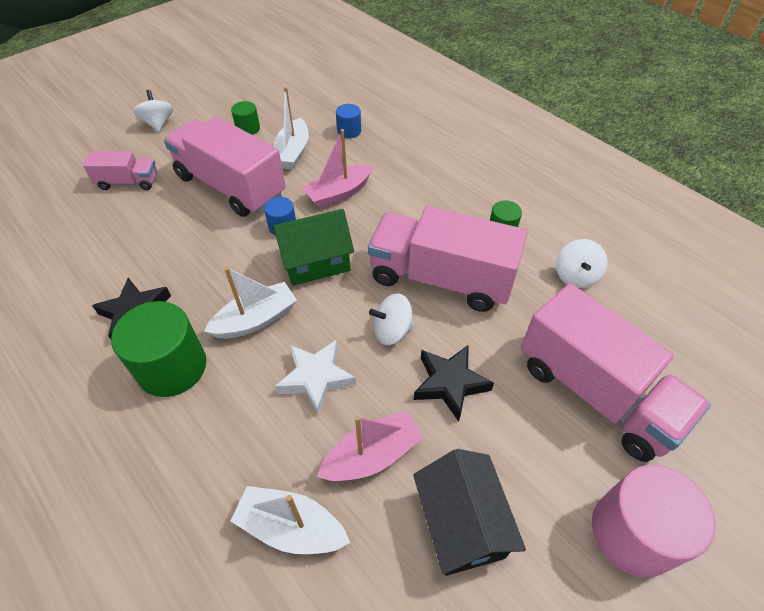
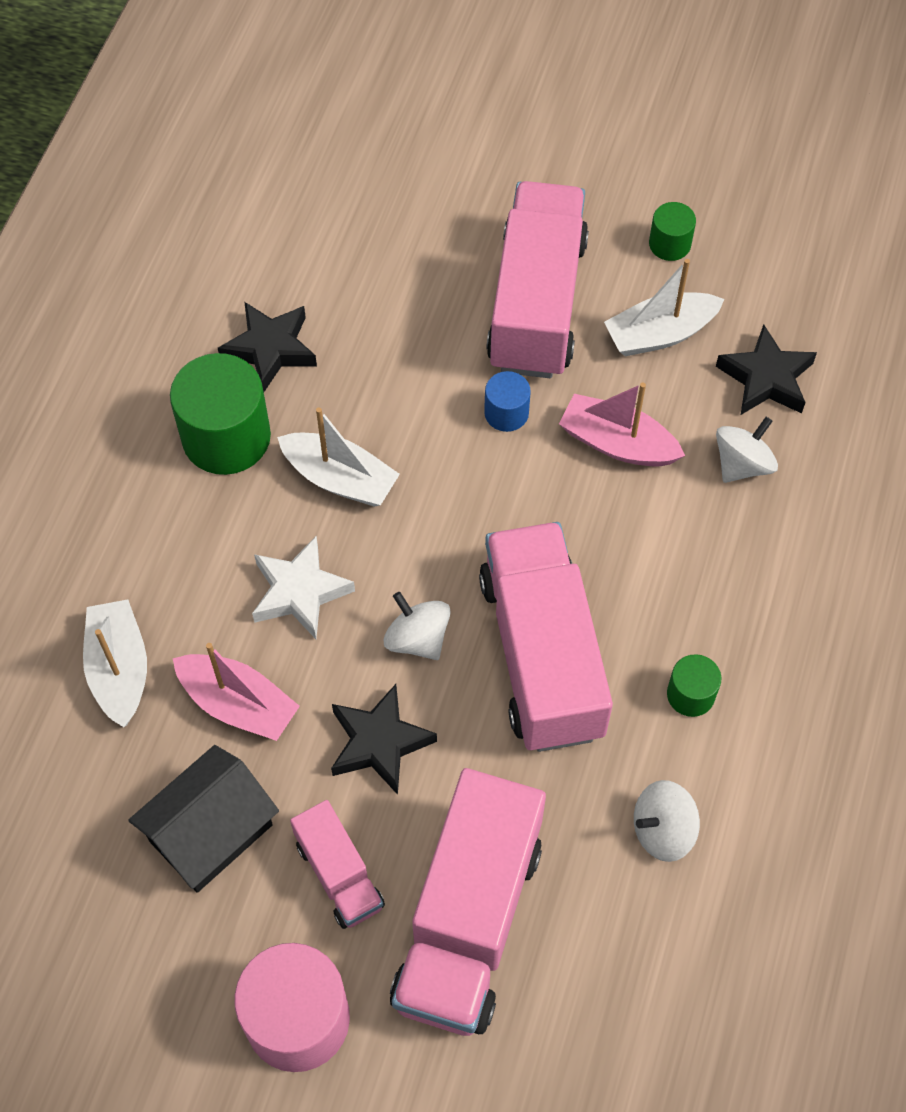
camera: 60 degrees right, 10 degrees up
(128, 182) = (460, 183): pink truck -> pink truck (339, 874)
(158, 123) = (596, 129): white spinning top -> white spinning top (742, 464)
(315, 262) = (471, 489): green house -> none
(349, 131) = (766, 378): blue cylinder -> black star

